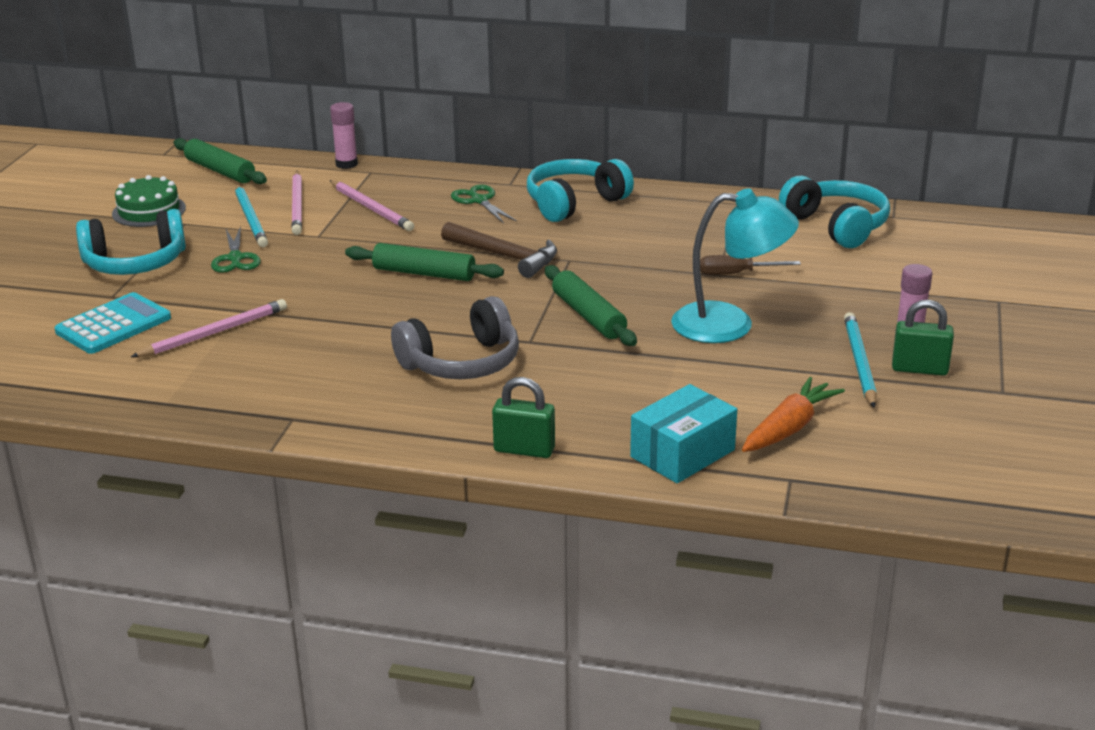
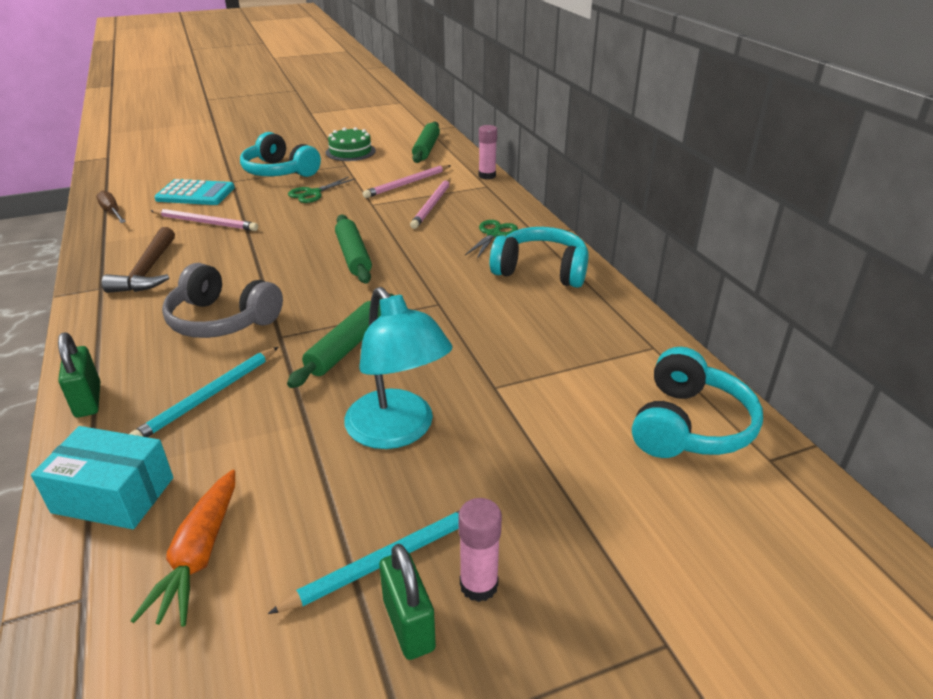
camera: 55 degrees right, 5 degrees up
(251, 219) = (372, 178): turquoise pencil -> turquoise pencil (208, 397)
(505, 256) = (414, 275): brown hammer -> brown hammer (148, 271)
(736, 274) = (506, 397): brown screwdriver -> brown screwdriver (112, 212)
(789, 428) = (199, 555): orange carrot -> orange carrot turned 90 degrees clockwise

